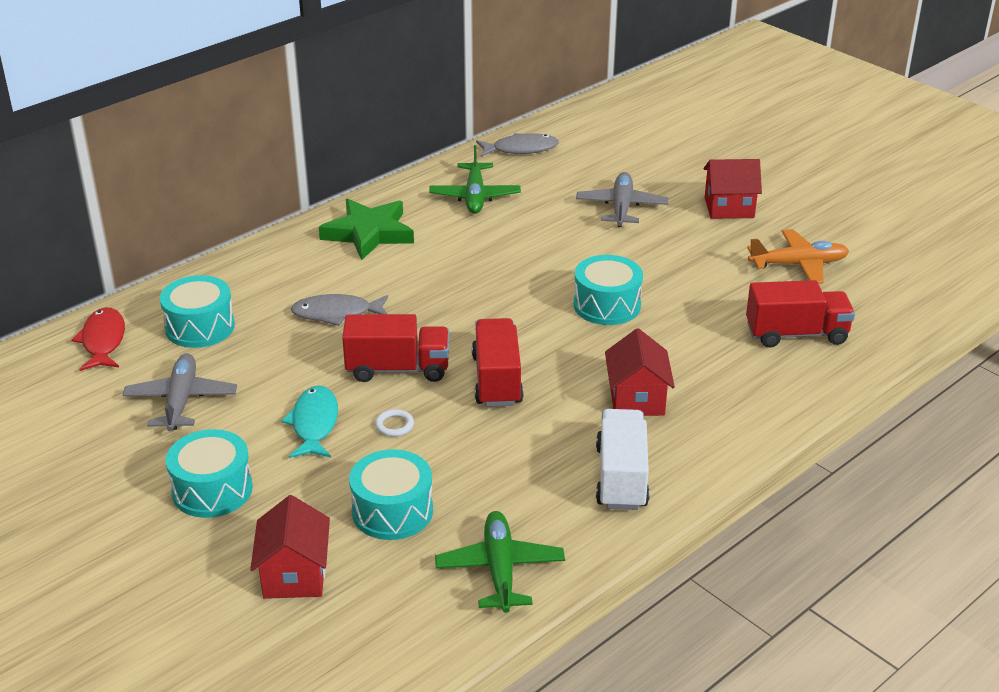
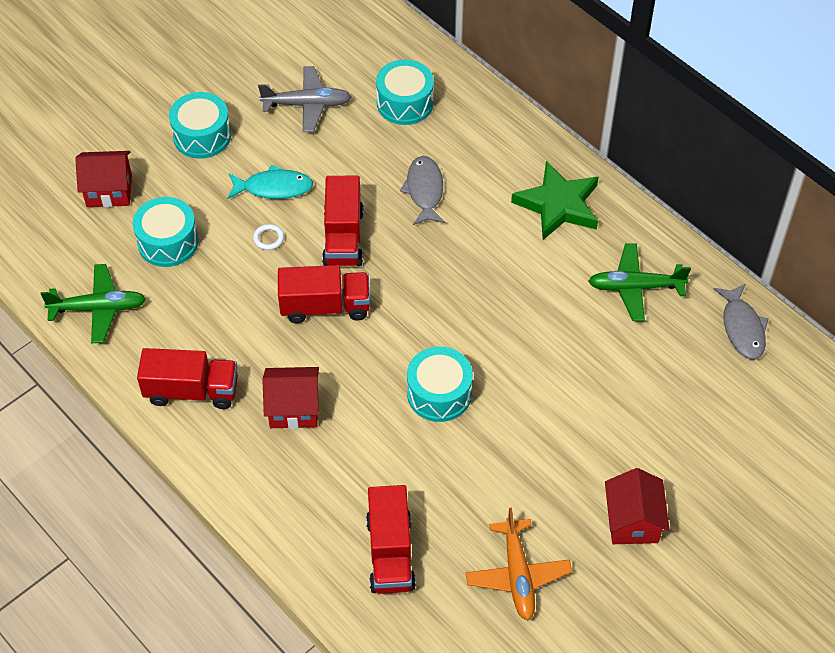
camera: 90 degrees right, 20 degrees up
(103, 341) = (386, 47): red fish -> none
(621, 207) = (624, 417): grey plane -> none
(621, 477) = (192, 391): white truck -> red truck

